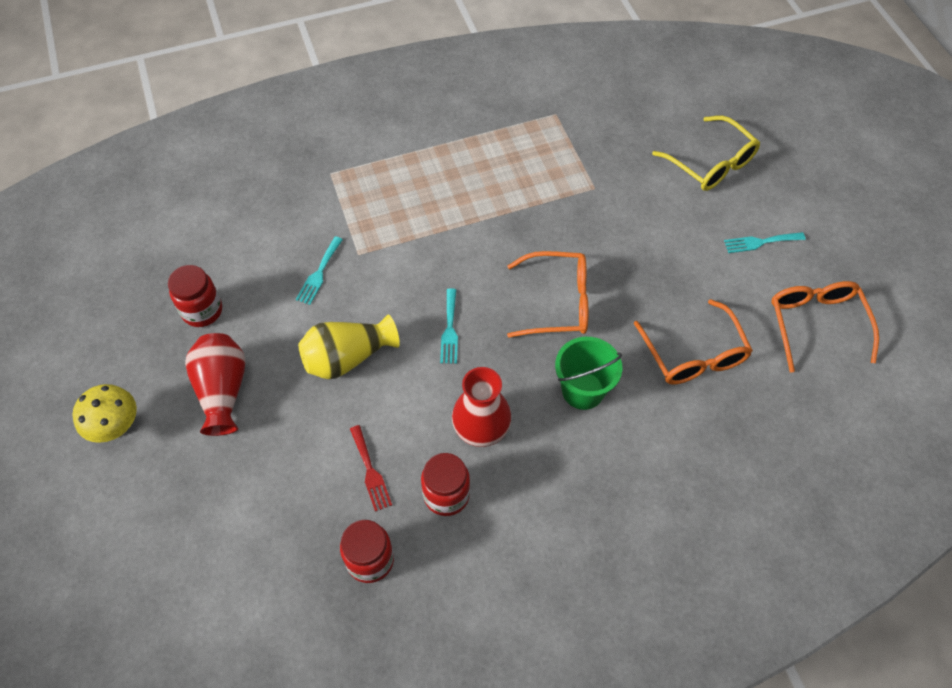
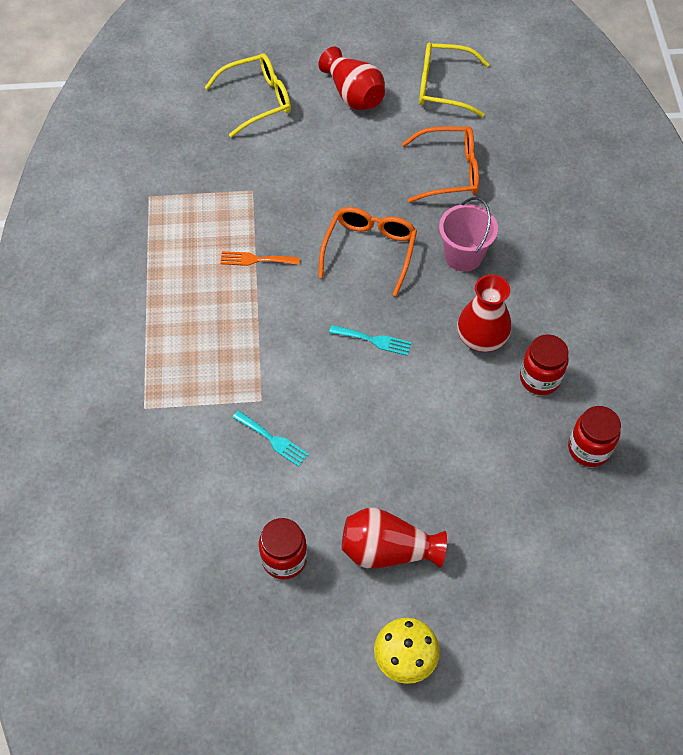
camera: 75 degrees left, 0 degrees up
(347, 357) = (380, 431): yellow vase -> none
(370, 471) = (504, 433): red fork -> none
(513, 211) = (255, 259): none -> orange fork
(583, 390) = (463, 256): green bucket -> pink bucket
(760, 242) = (353, 94): turquoise fork -> red vase
(816, 324) = (443, 87): orange glasses -> yellow glasses

